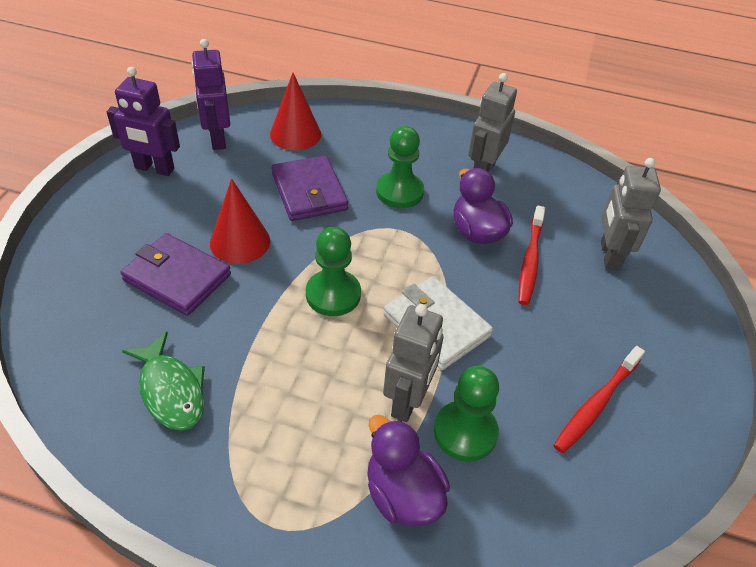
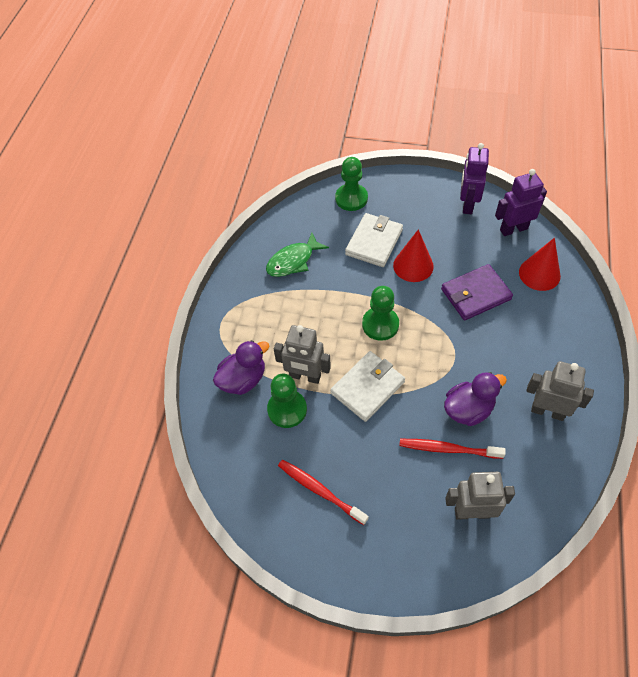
camera: 90 degrees right, 10 degrees up
(177, 277) = (374, 242): purple wallet -> white wallet
(399, 192) = (497, 352): green pawn -> green pawn (351, 198)

